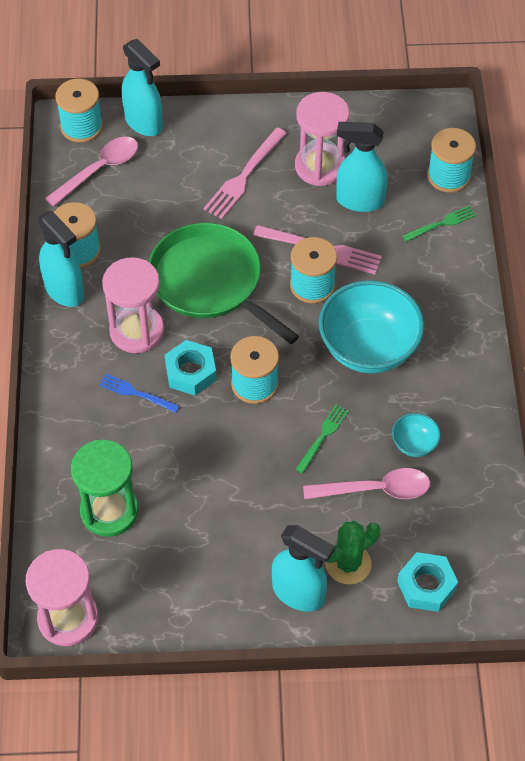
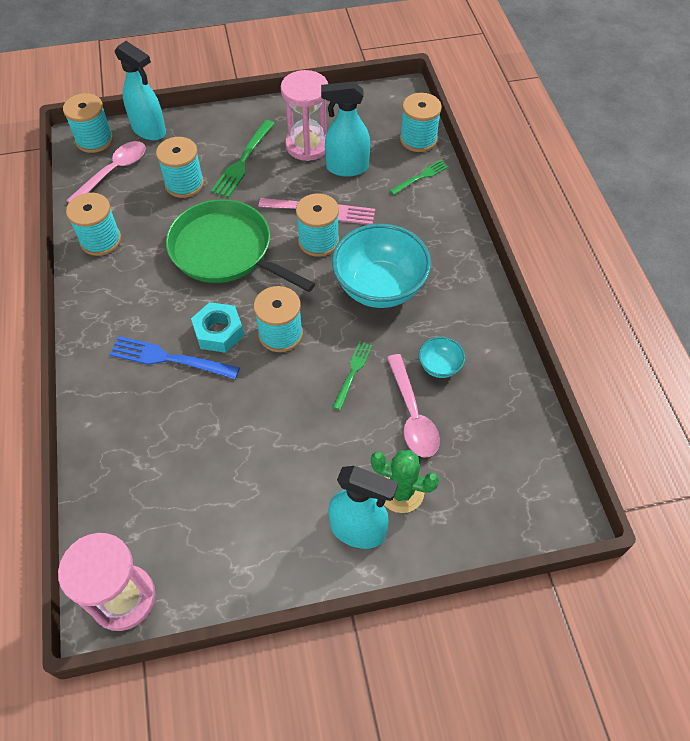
camera: 10 degrees left, 0 degrees up
(65, 291) = (91, 276): turquoise spray bottle -> none
(109, 511) = (155, 477): green hourglass -> none
(136, 393) = (169, 359): blue fork -> blue fork, size x1.63
(137, 331) = (163, 302): pink hourglass -> none
(175, 195) = (184, 184): none -> turquoise spool
(244, 176) = (243, 161): pink fork -> green fork
(348, 564) = (401, 492): green cactus -> green cactus turned 60 degrees clockwise
(375, 489) = (412, 414): pink spoon -> pink spoon turned 90 degrees clockwise
(426, 586) = (482, 501): turquoise nut -> none

